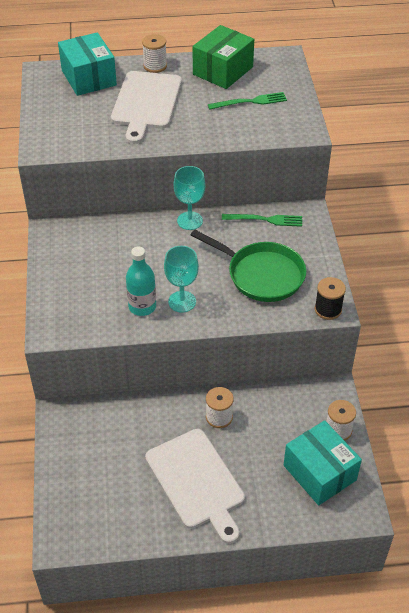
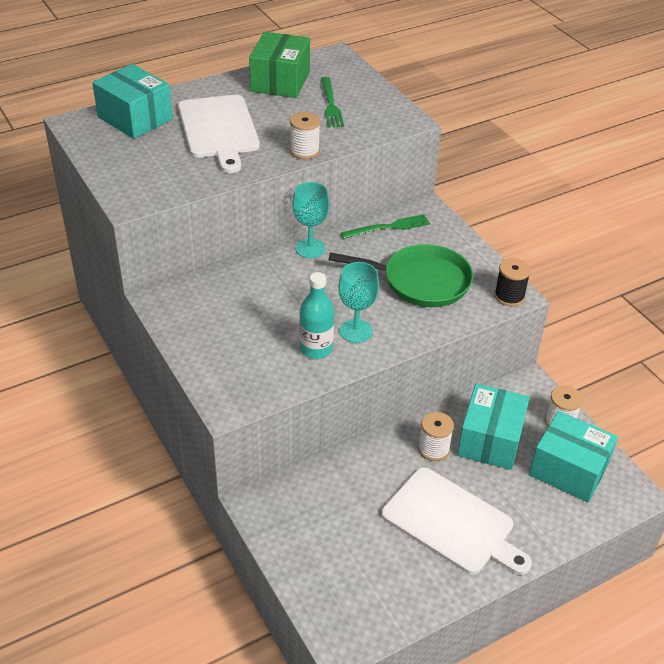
camera: 25 degrees left, 5 degrees down
(155, 66) = (203, 91): white spool -> white spool (304, 151)
(250, 102) = (331, 105): green fork -> green fork turned 120 degrees clockwise
(269, 425) = (490, 440): none -> turquoise box

